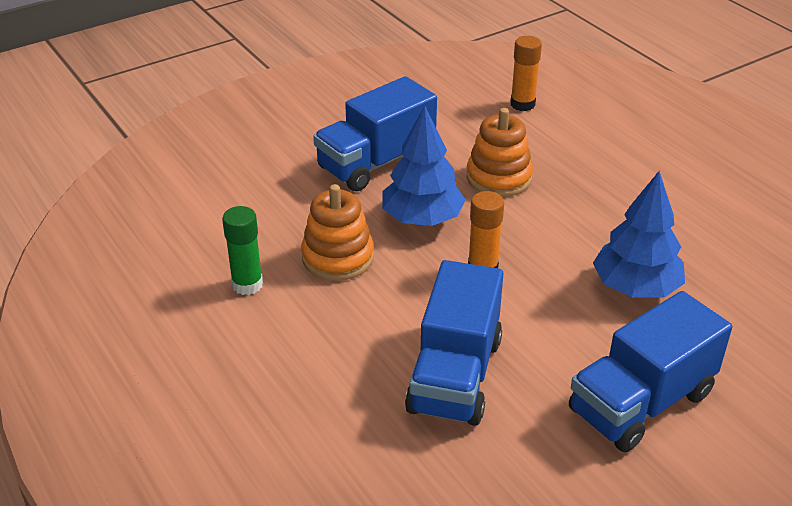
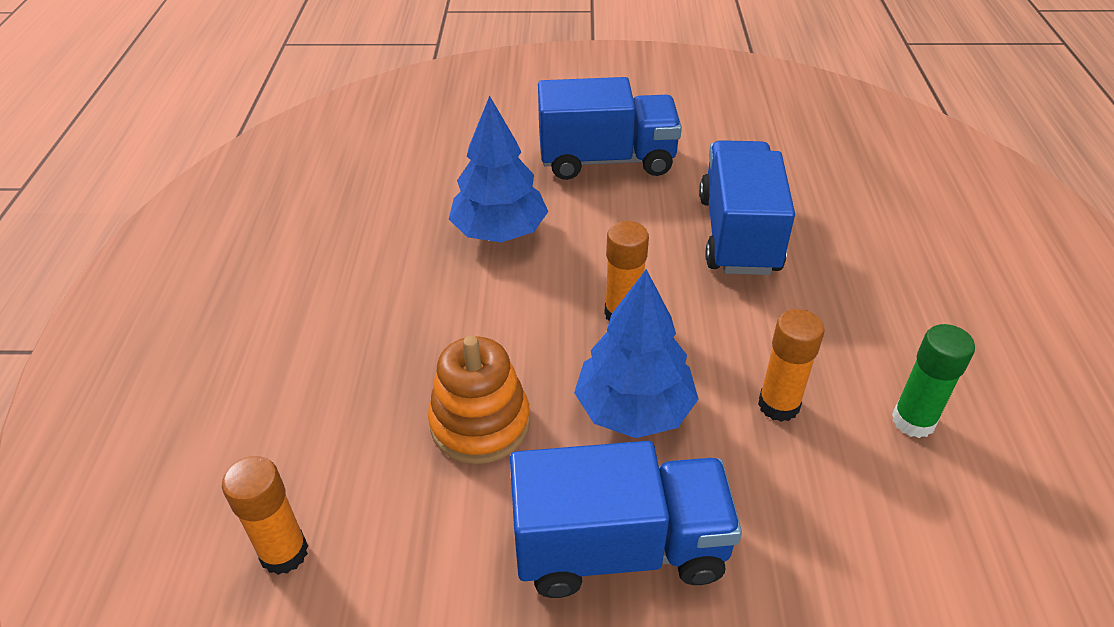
camera: 145 degrees left, 5 degrees up
(338, 257) = (778, 405): orange stacking toy -> orange glue stick
(455, 375) = (738, 234): blue truck -> blue truck turned 45 degrees counterclockwise

